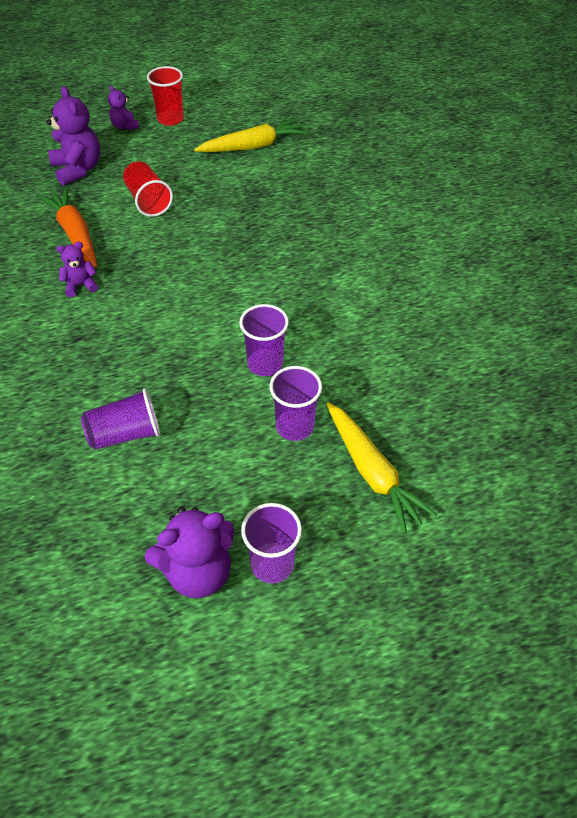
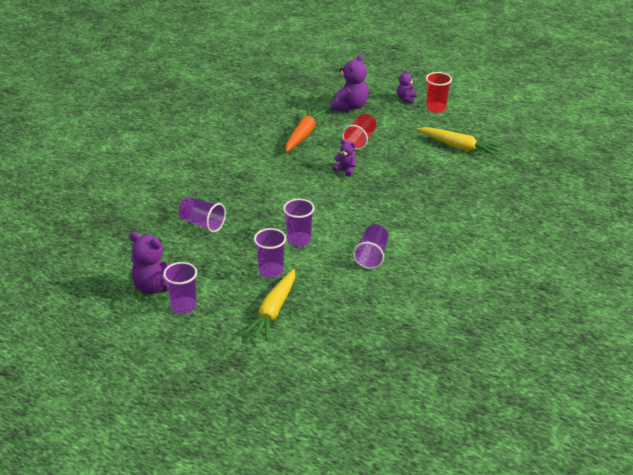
camera: 50 degrees right, 15 degrees down
(80, 285) = (272, 157): purple teddy bear -> purple teddy bear (346, 170)
(359, 322) = (372, 256): none -> purple cup

